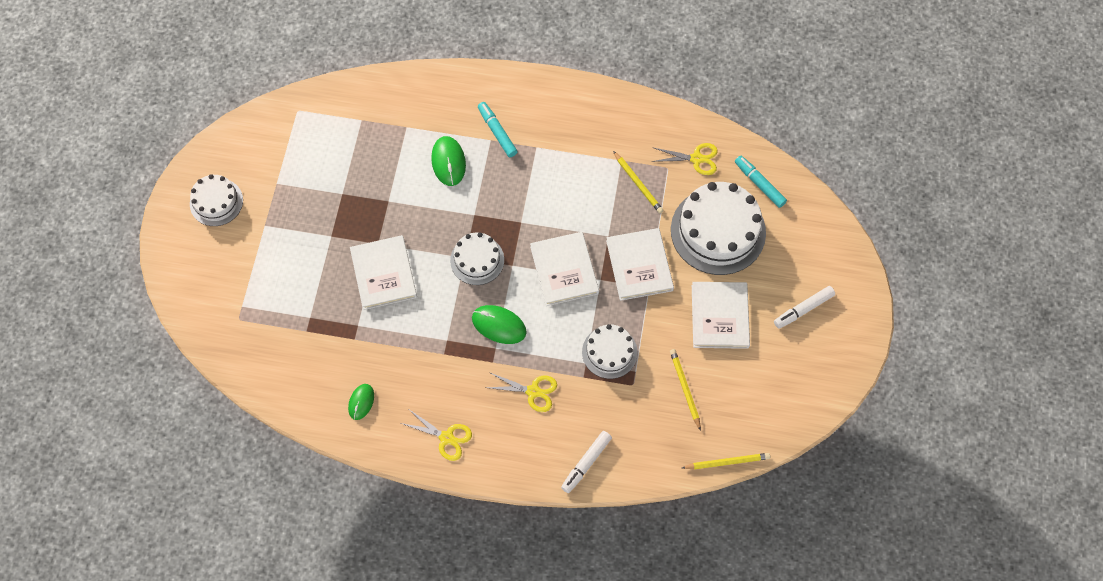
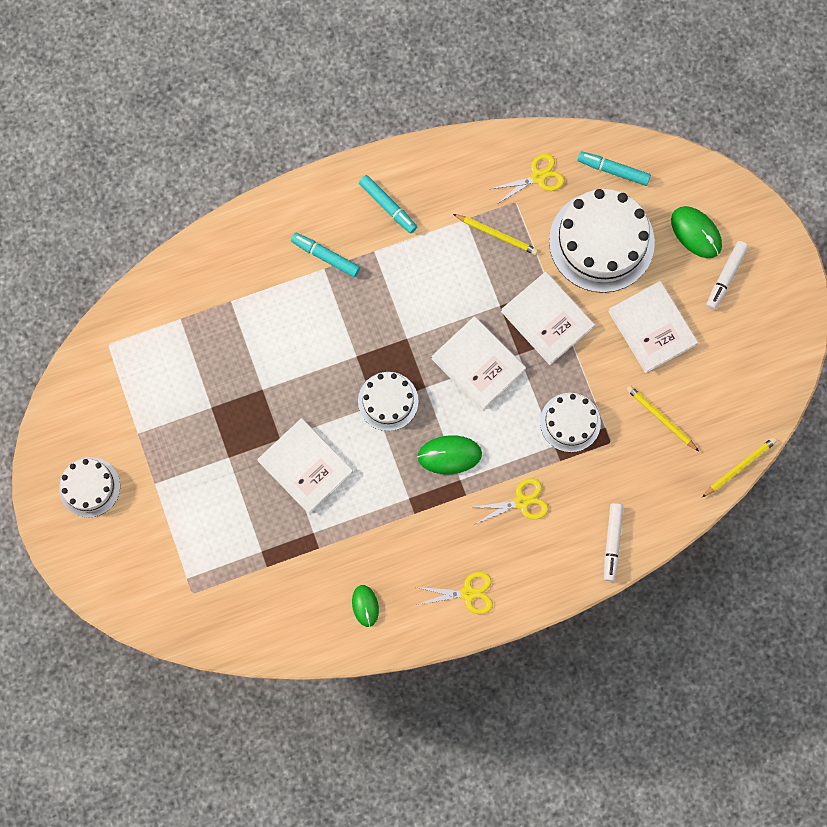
camera: 30 degrees left, 10 degrees up
(448, 162) = (296, 315): green mouse -> green mouse (696, 233)
(567, 121) = (388, 206): none -> turquoise marker

